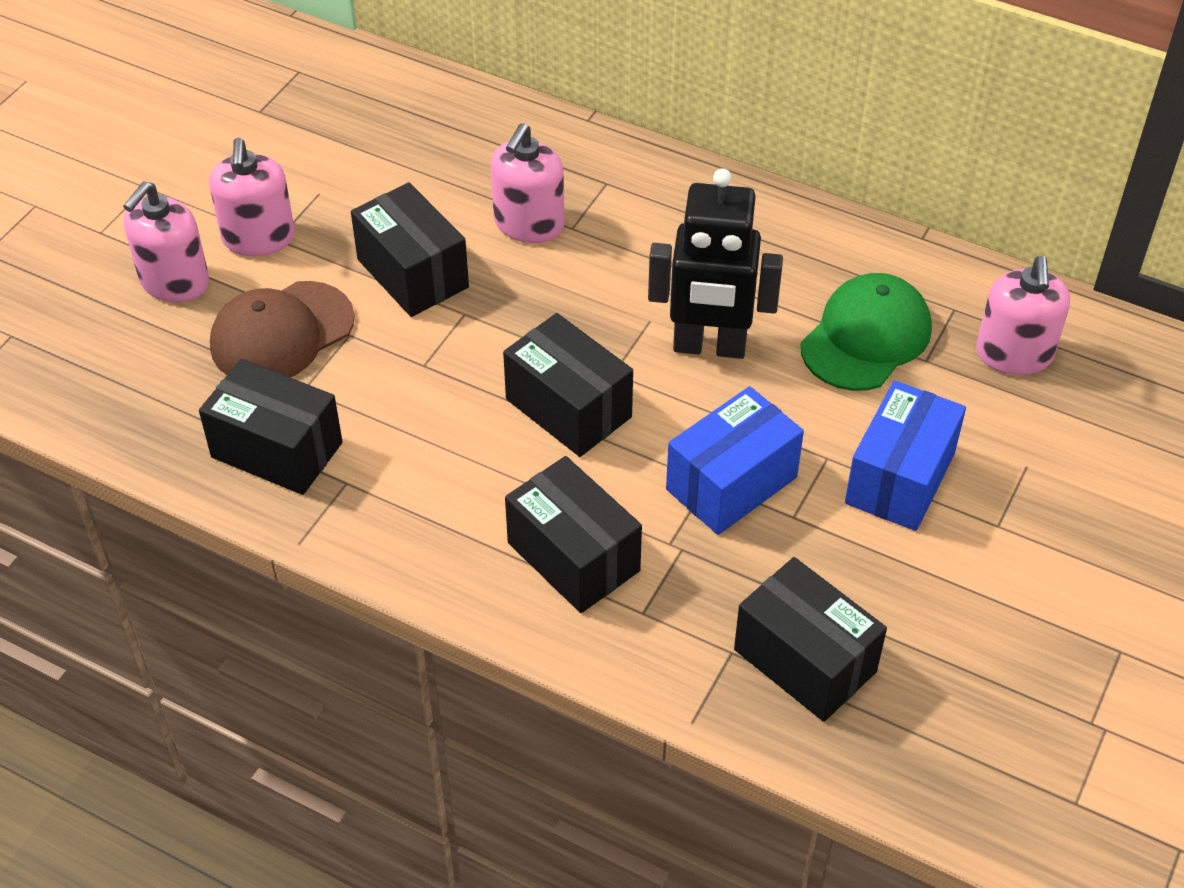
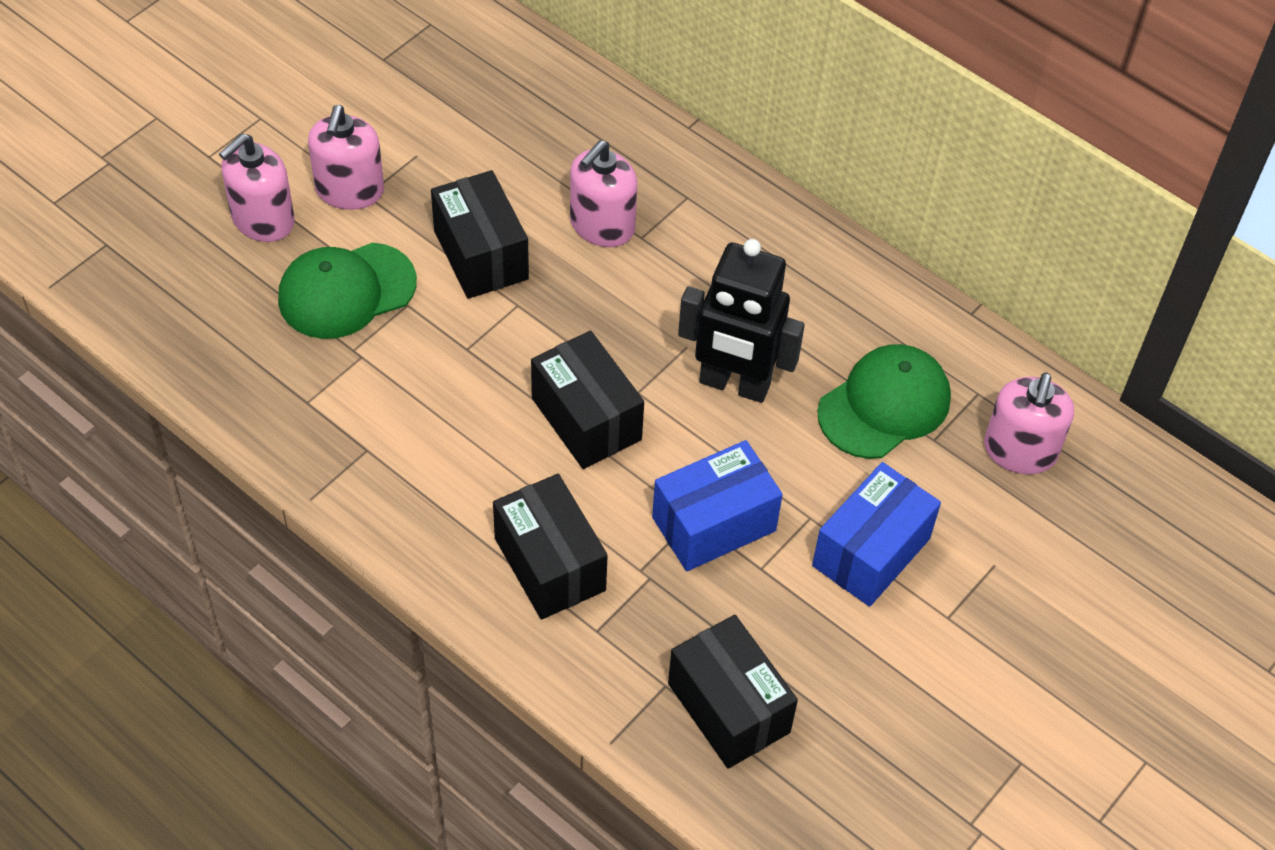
camera: 10 degrees right, 5 degrees up
(277, 450) = (313, 405): black box -> none
(281, 333) = (346, 291): brown cap -> green cap

